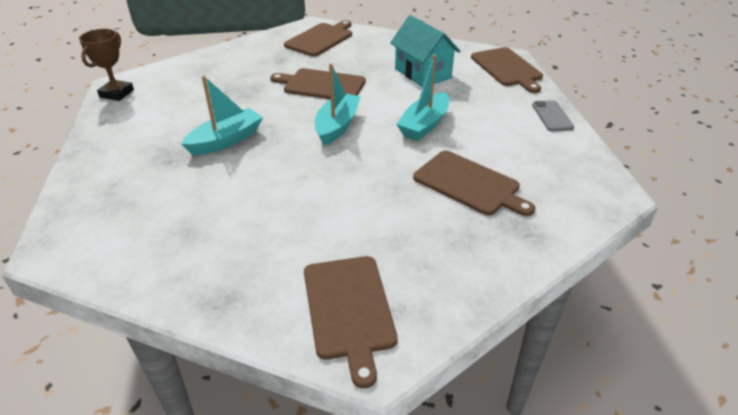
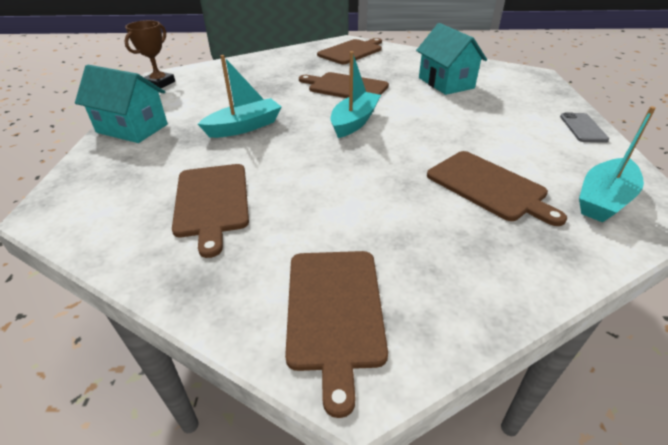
camera: 10 degrees right, 0 degrees up
(106, 151) = (132, 128): none -> turquoise house
(424, 125) = (443, 127): turquoise boat -> turquoise boat (603, 199)
(507, 68) = (533, 83): brown cutting board -> brown cutting board (212, 202)

